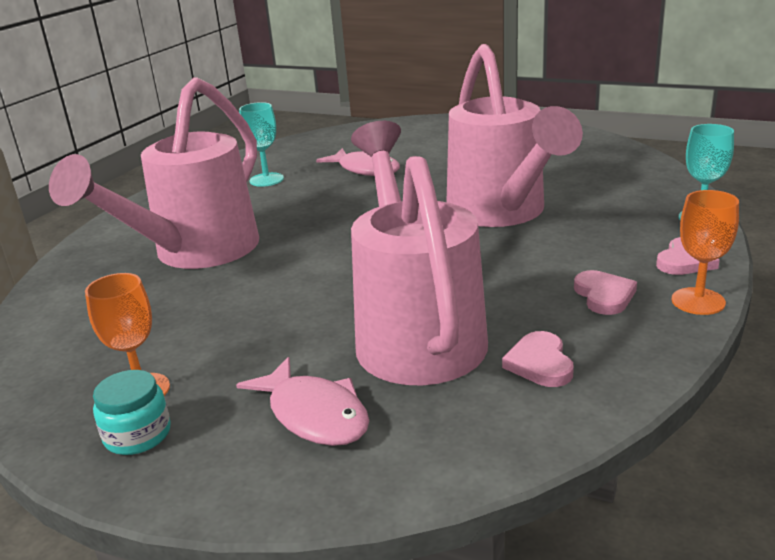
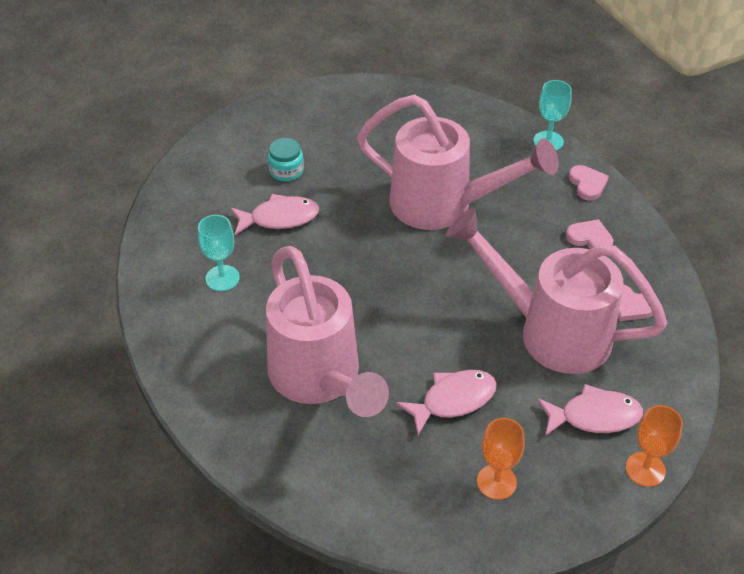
camera: 55 degrees left, 20 degrees up
(138, 435) = (545, 500): turquoise jar -> turquoise jar (286, 171)
(239, 320) = (453, 400): none -> pink fish
(698, 301) = (630, 212): orange goblet -> orange goblet (645, 469)

